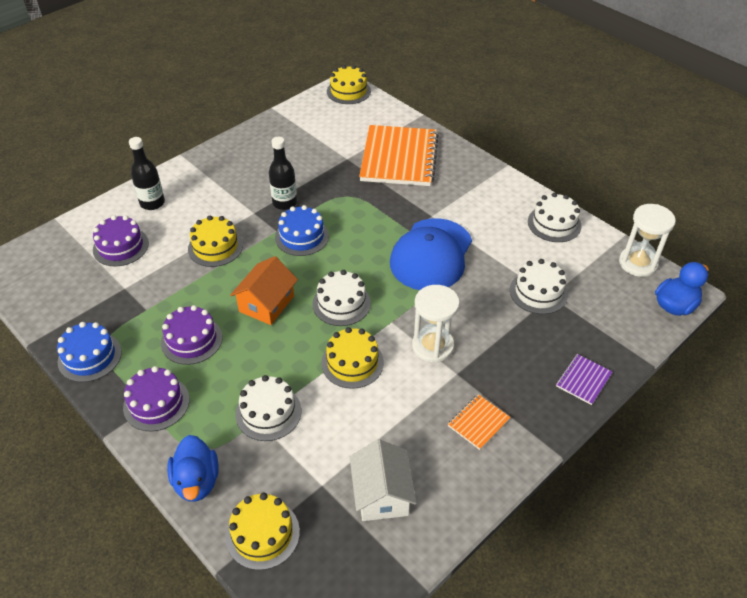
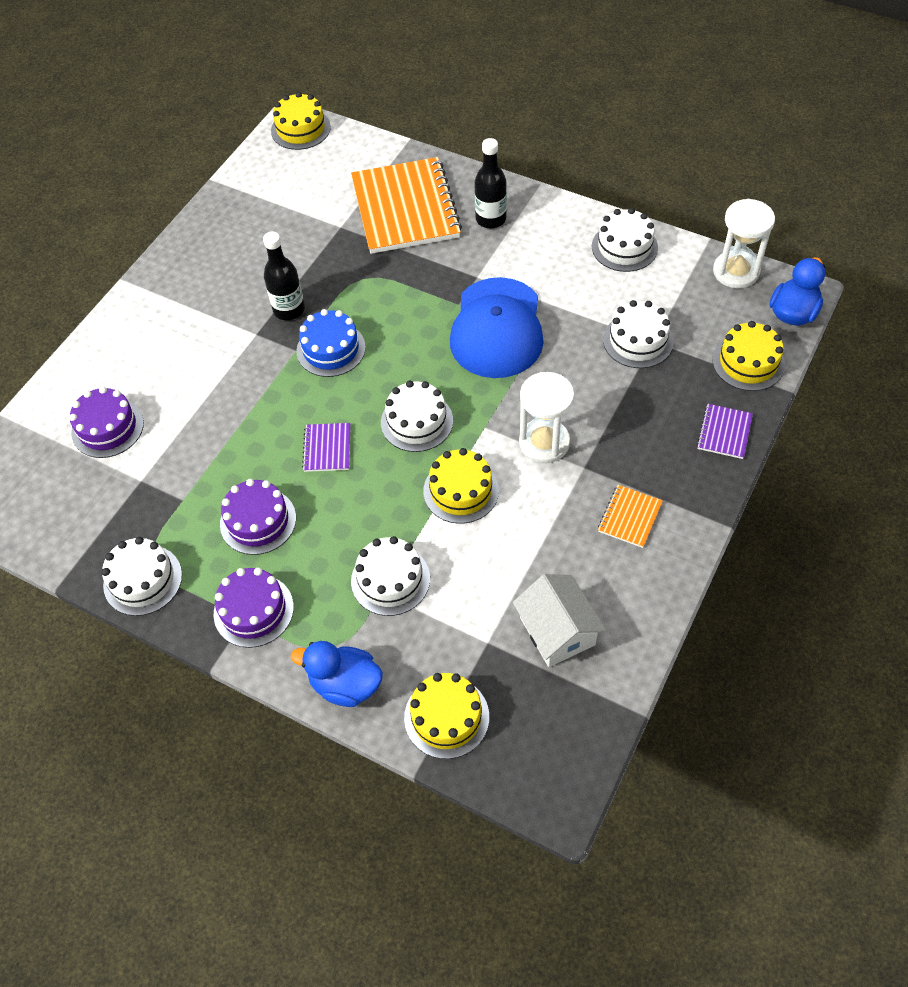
camera: 15 degrees left, 10 degrees up
(89, 357) = (143, 580): blue cake -> white cake
(152, 203) = (118, 357): black bottle -> black bottle (491, 219)
(197, 481) = (345, 684): blue duck -> blue duck turned 135 degrees clockwise
(215, 247) = (229, 393): yellow cake -> yellow cake (748, 362)
(266, 304) = (327, 448): orange house -> purple notebook

